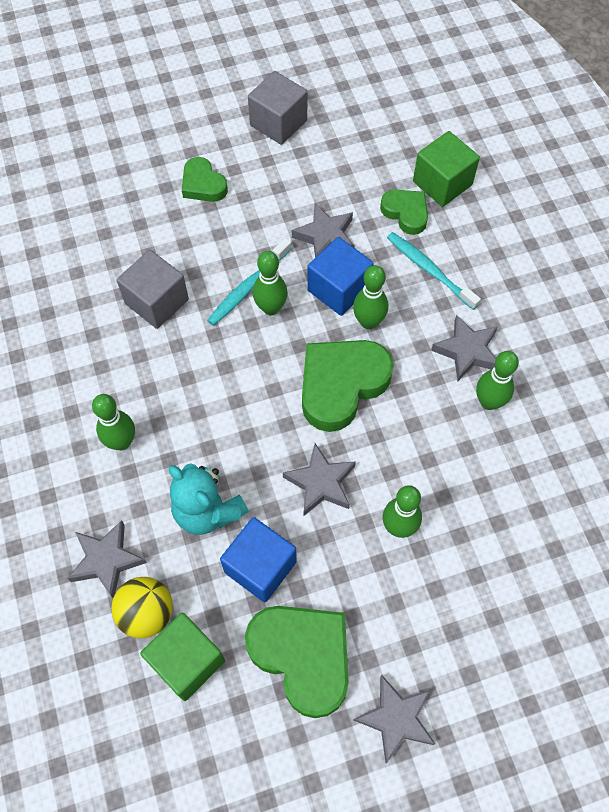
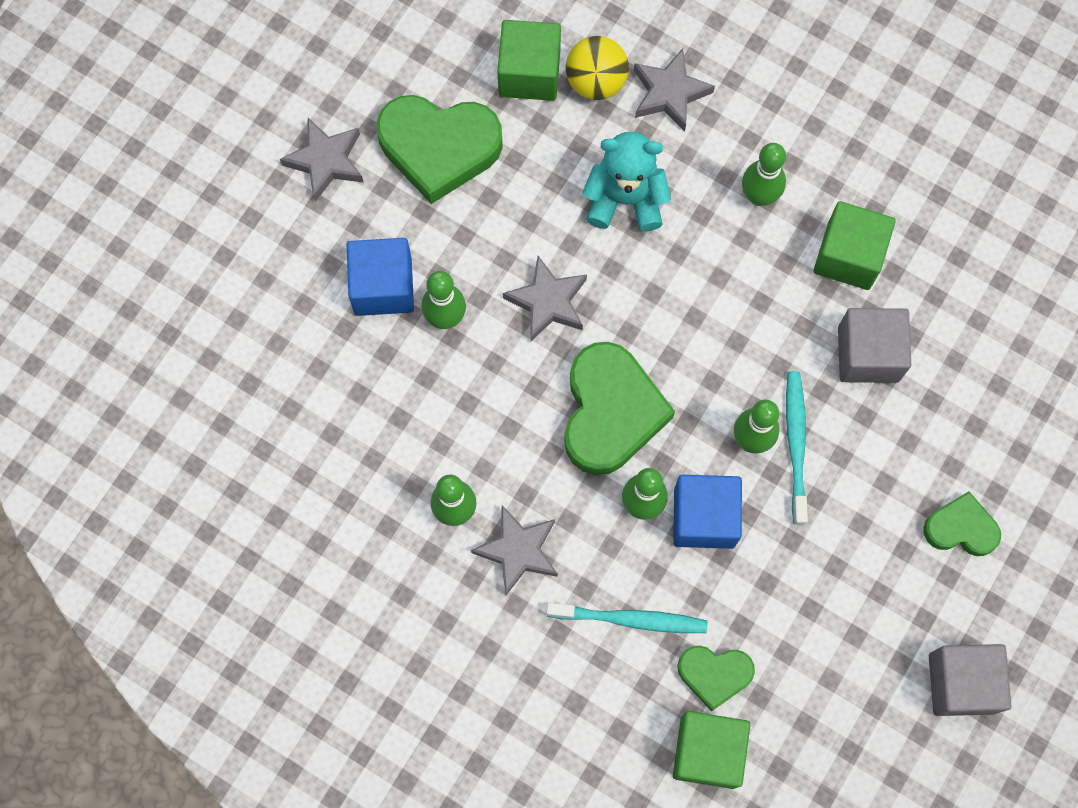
camera: 140 degrees right, 10 degrees up
(108, 363) = (848, 256): none -> green cube
(260, 567) = (536, 189): blue cube -> blue cube (383, 286)
(325, 237) = (772, 571): grey star -> none

